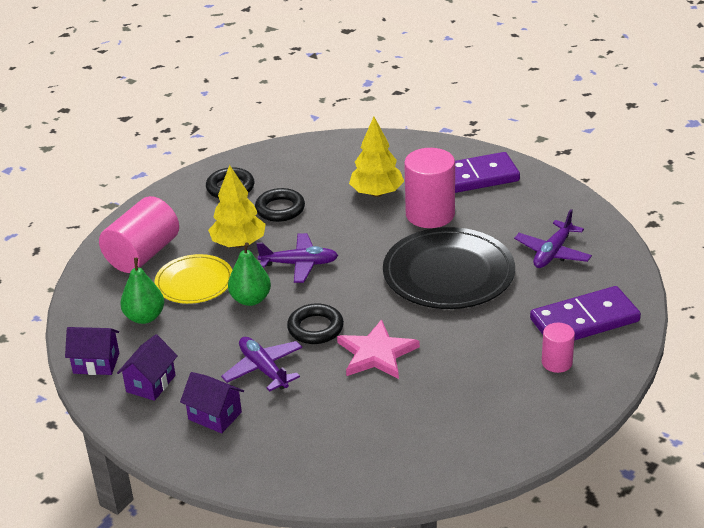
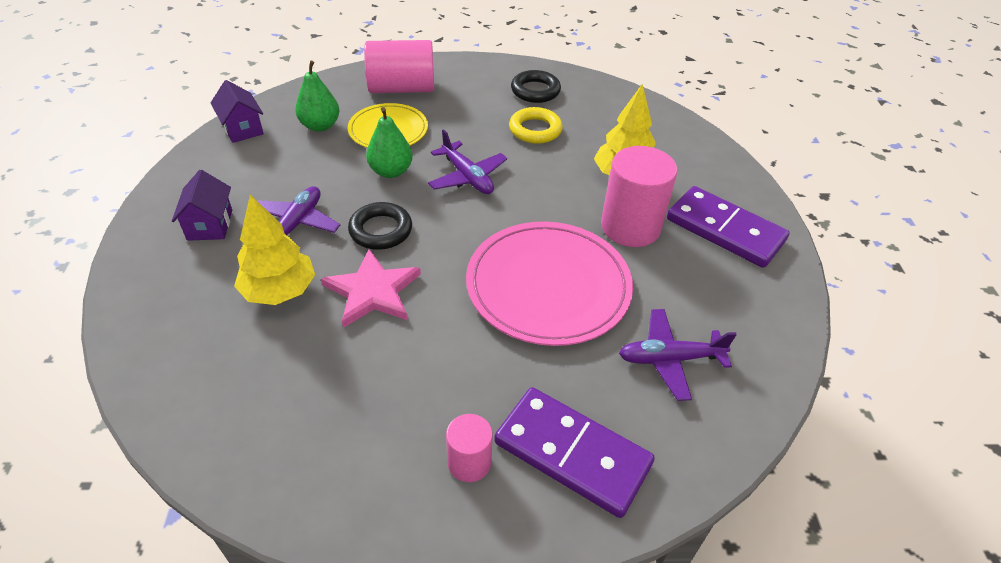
camera: 50 degrees right, 10 degrees up
(151, 383) = (233, 168): purple house -> none
(238, 243) = (463, 129): yellow tree -> yellow tree (280, 291)
(280, 209) = (535, 130): black ring -> yellow ring
(448, 273) = (548, 286): black plate -> pink plate

